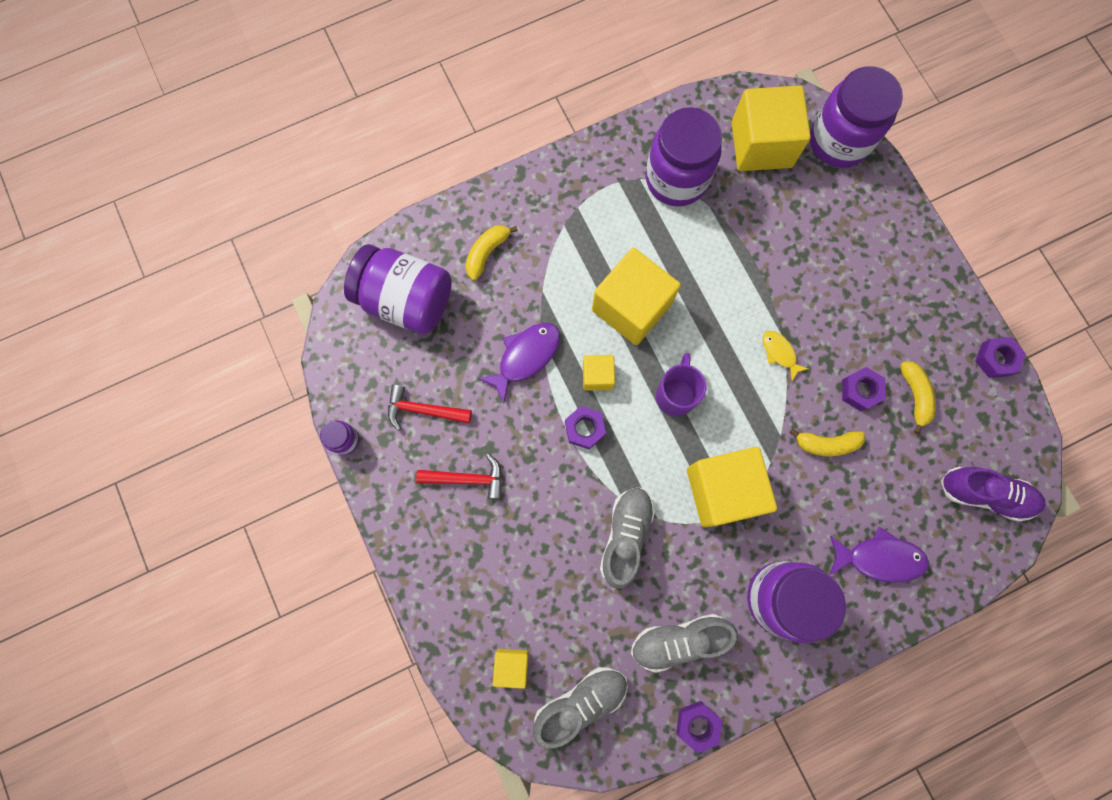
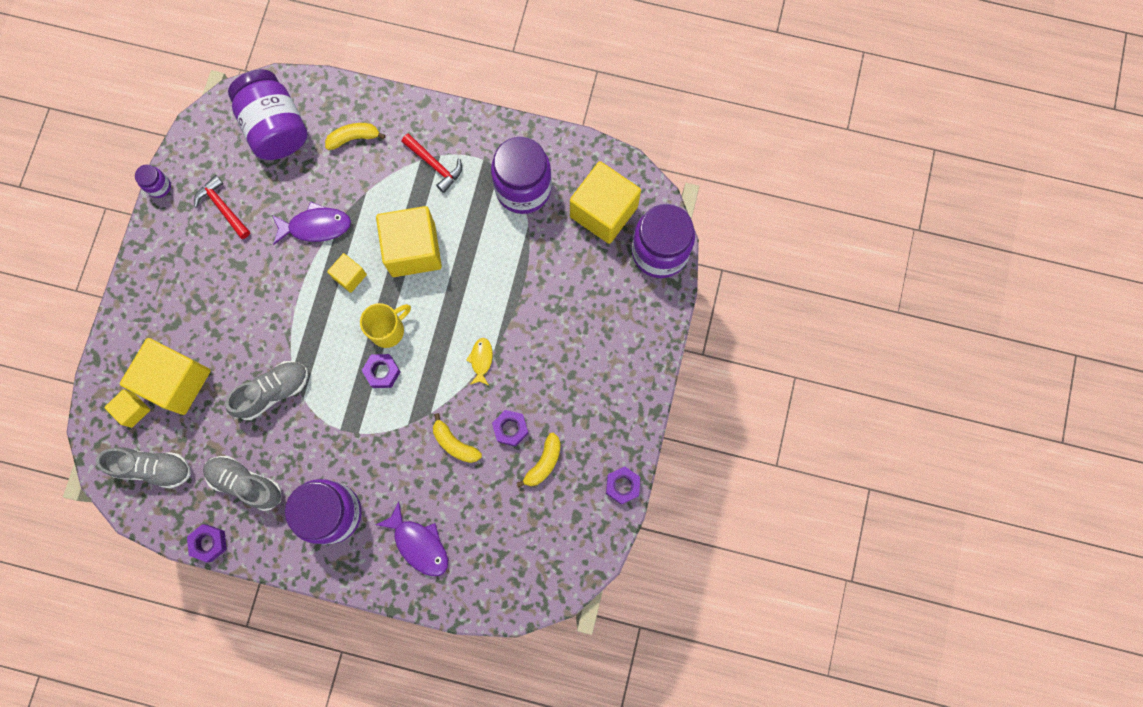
camera: 40 degrees right, 0 degrees up
(467, 479) = (210, 273): red hammer -> red hammer (434, 165)
(584, 429) = (310, 303): purple nut -> purple nut (382, 372)
(675, 394) = (388, 330): purple mug -> yellow mug
(723, 490) = (360, 416): yellow cube -> yellow cube (176, 381)
(984, 494) = (527, 564): purple shoe -> none

